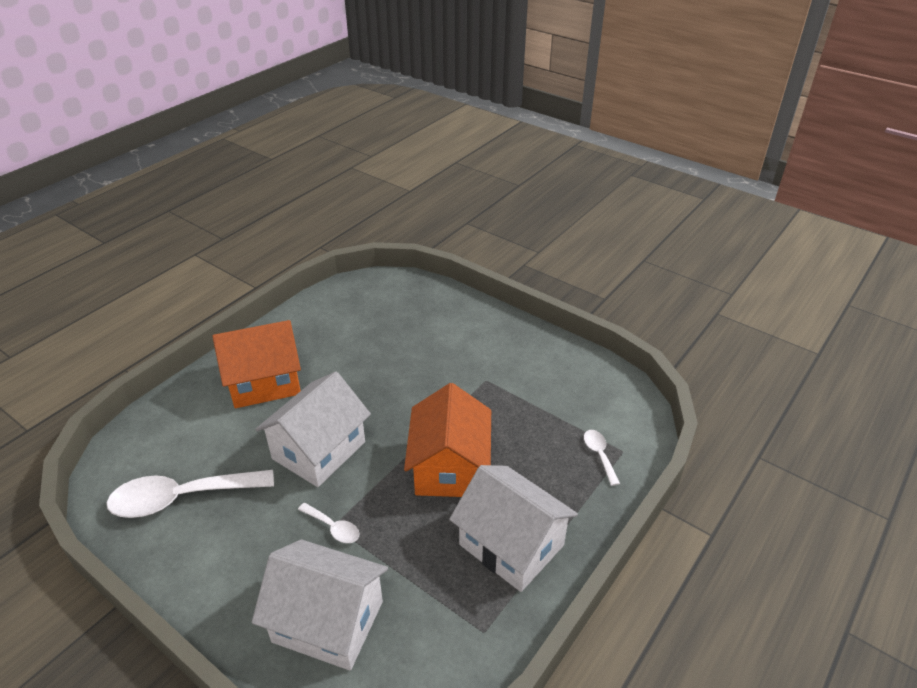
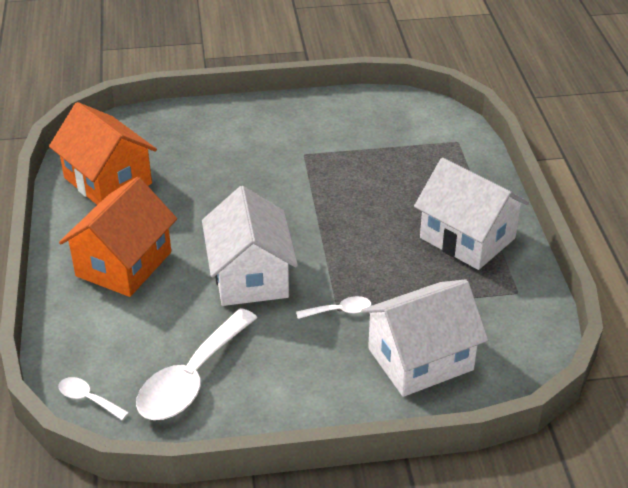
camera: 45 degrees left, 0 degrees up
(450, 467) = (363, 223): orange house -> orange house (108, 180)
(511, 545) = (467, 238): white house -> white house turned 45 degrees clockwise
(599, 455) = (446, 152): white spoon -> white spoon (88, 399)

